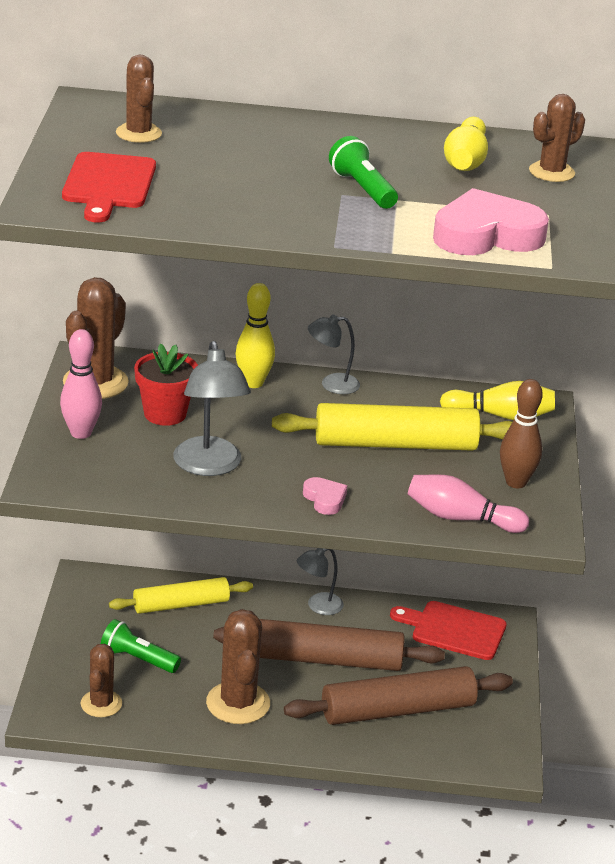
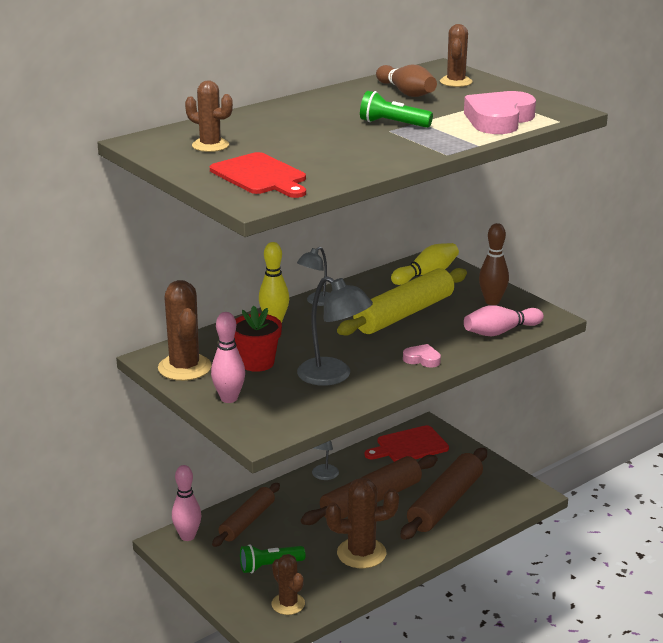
camera: 40 degrees left, 5 degrees down
(109, 585) = (187, 536): none -> pink bowling pin
(181, 605) = (247, 521): yellow rolling pin -> brown rolling pin
(238, 703) = (361, 553): brown cactus -> brown cactus turned 45 degrees counterclockwise
(465, 161) = (406, 92): yellow bowling pin -> brown bowling pin

